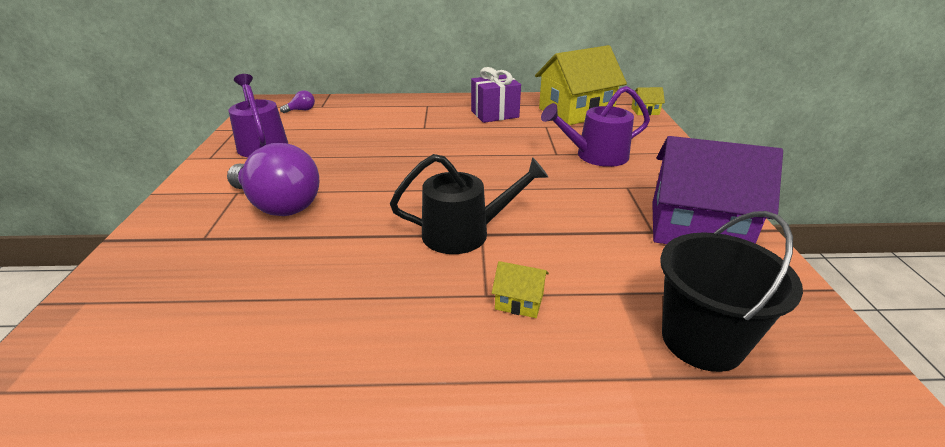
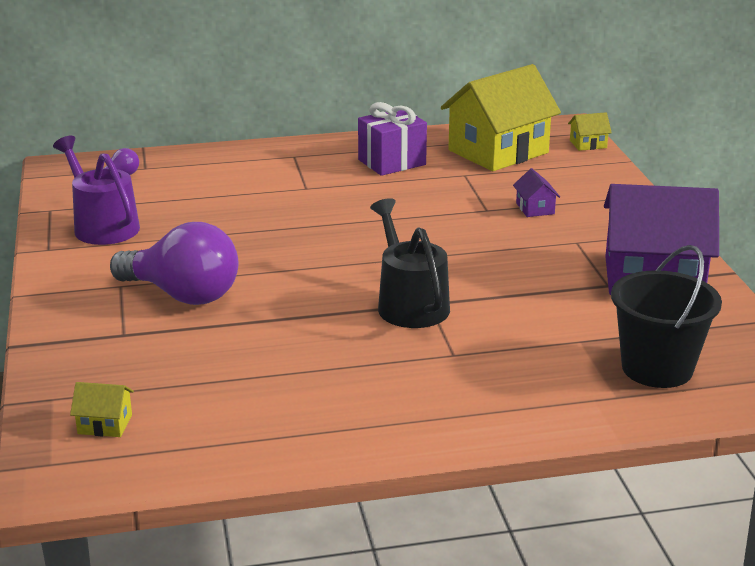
camera: 10 degrees left, 5 degrees down
(464, 233) = (410, 304): black watering can -> black watering can turned 90 degrees counterclockwise
(519, 301) = (487, 356): yellow house -> yellow house (105, 424)
(596, 156) = (535, 208): purple watering can -> purple house

